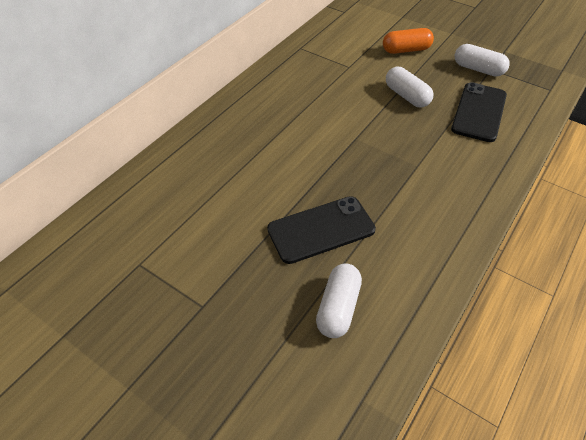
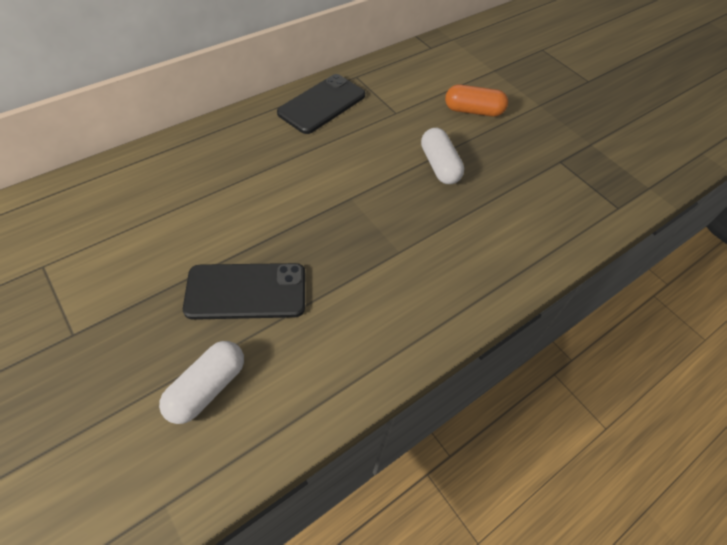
camera: 15 degrees right, 5 degrees up
(478, 69) = (544, 157): white capsule -> none
(479, 112) = (512, 210): black phone -> black phone (322, 104)

